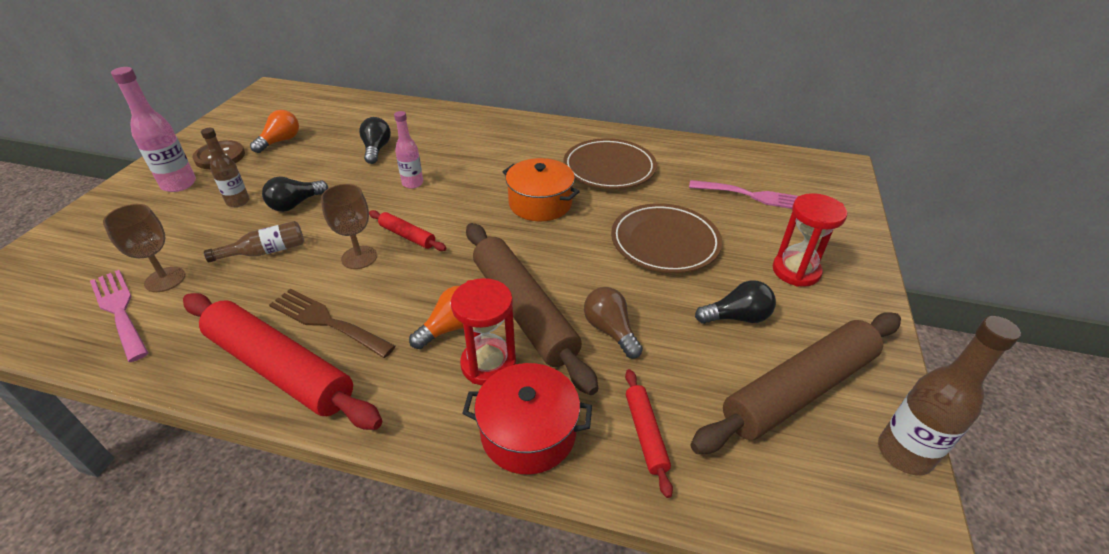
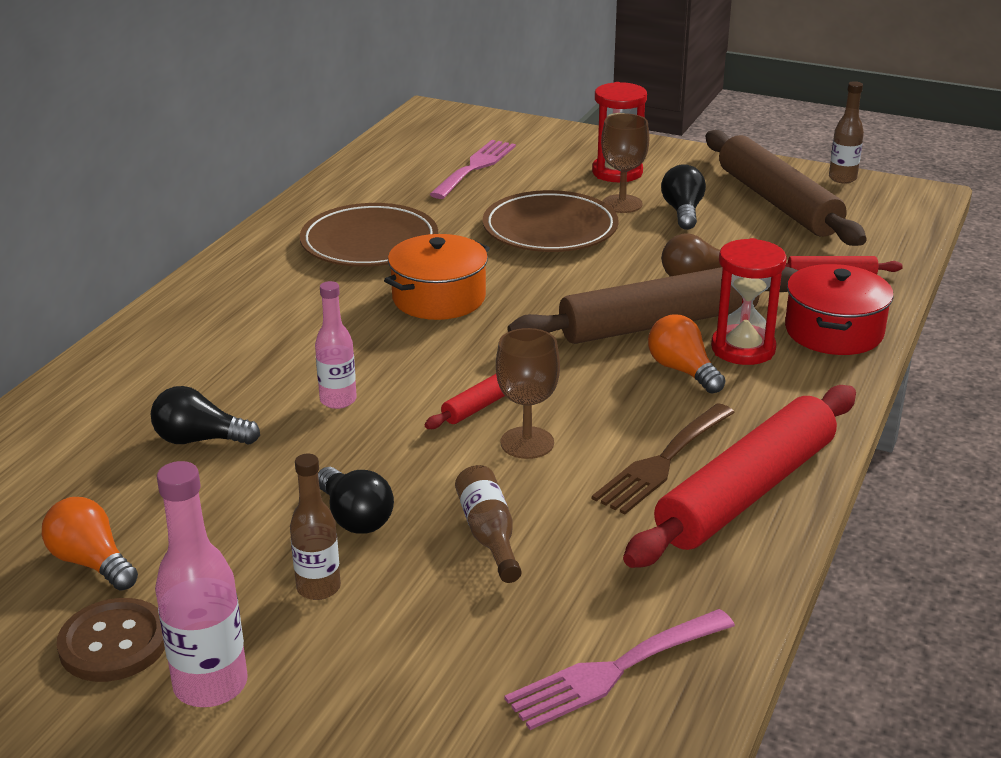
camera: 80 degrees left, 10 degrees down
(165, 279) = (540, 635): brown goblet -> brown goblet (622, 204)
(904, 453) = (842, 178): brown bottle -> brown bottle, size x0.65

